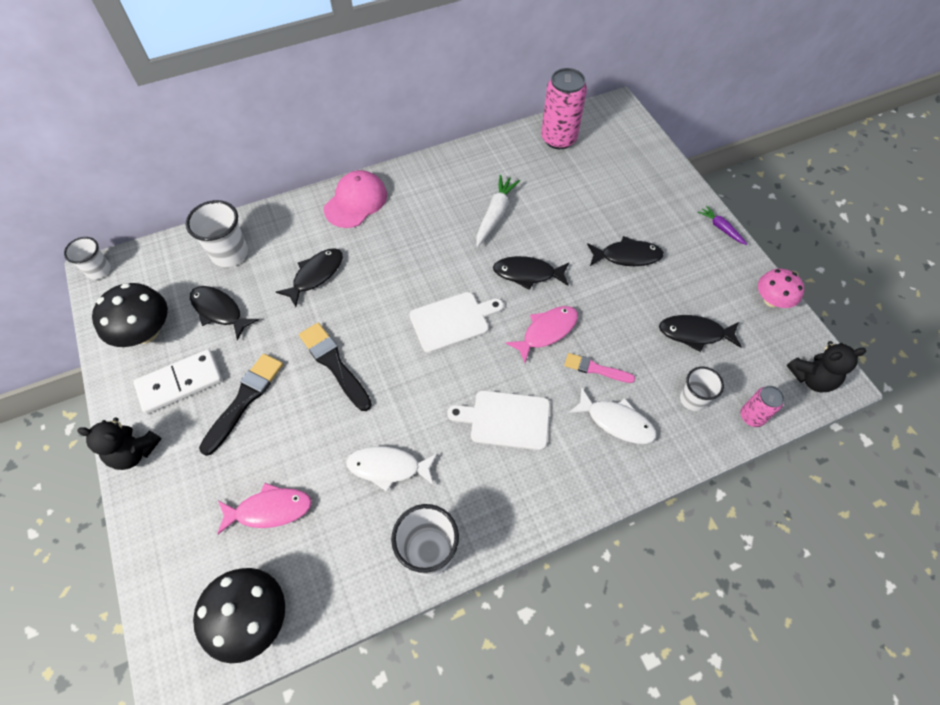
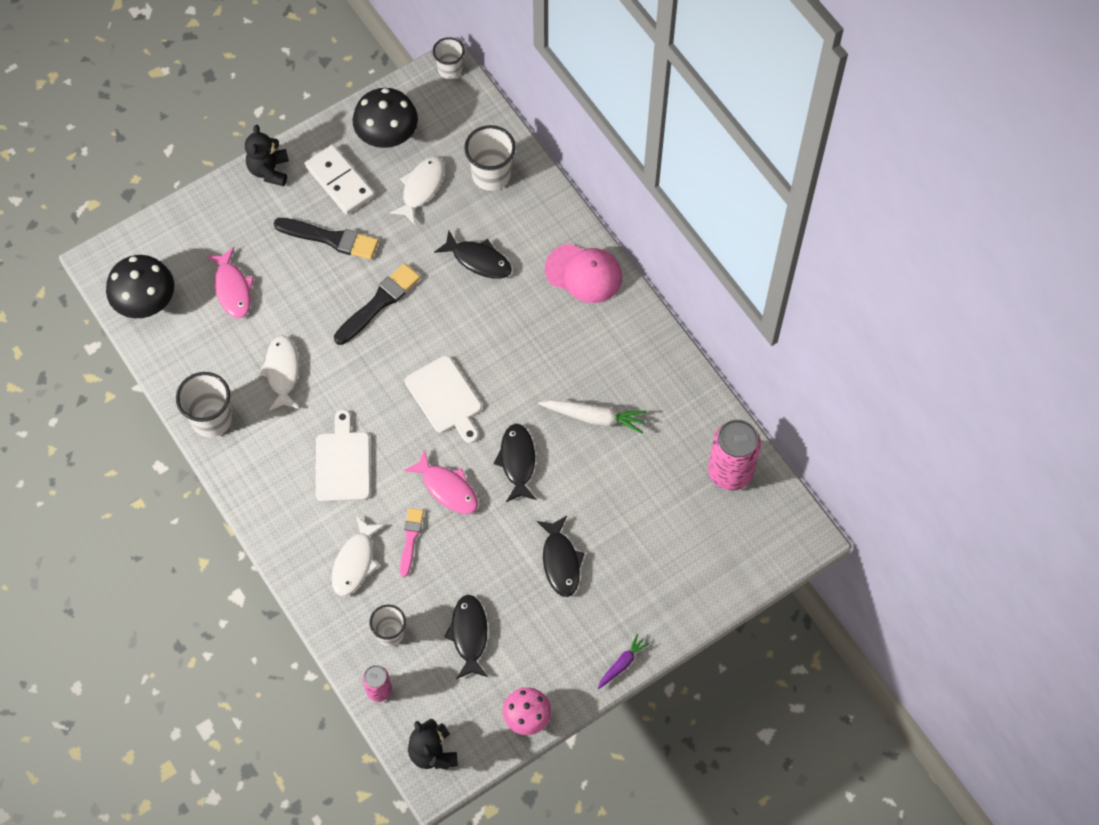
camera: 80 degrees right, 5 degrees up
(219, 311) = (421, 188): black fish -> white fish

